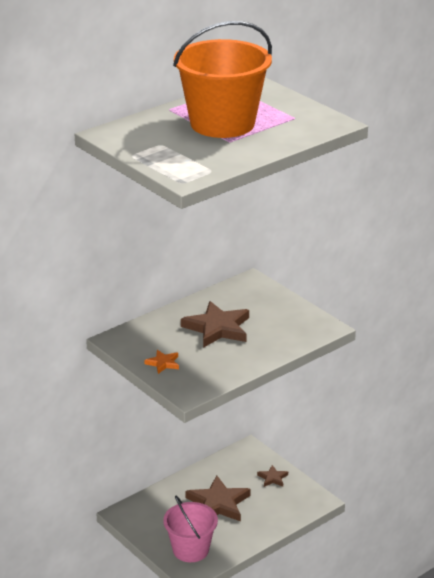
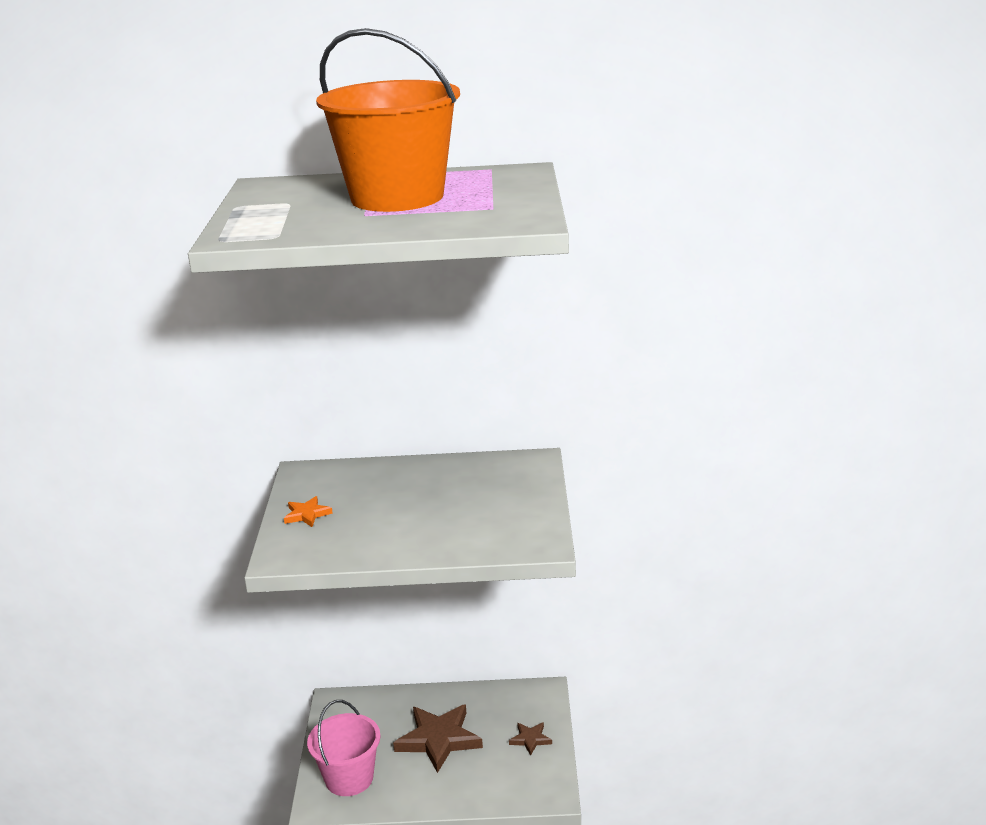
camera: 40 degrees right, 5 degrees down
(217, 328) = (419, 498): brown star -> none

